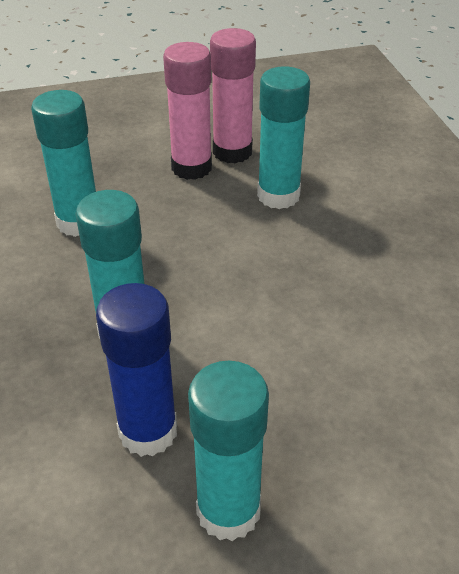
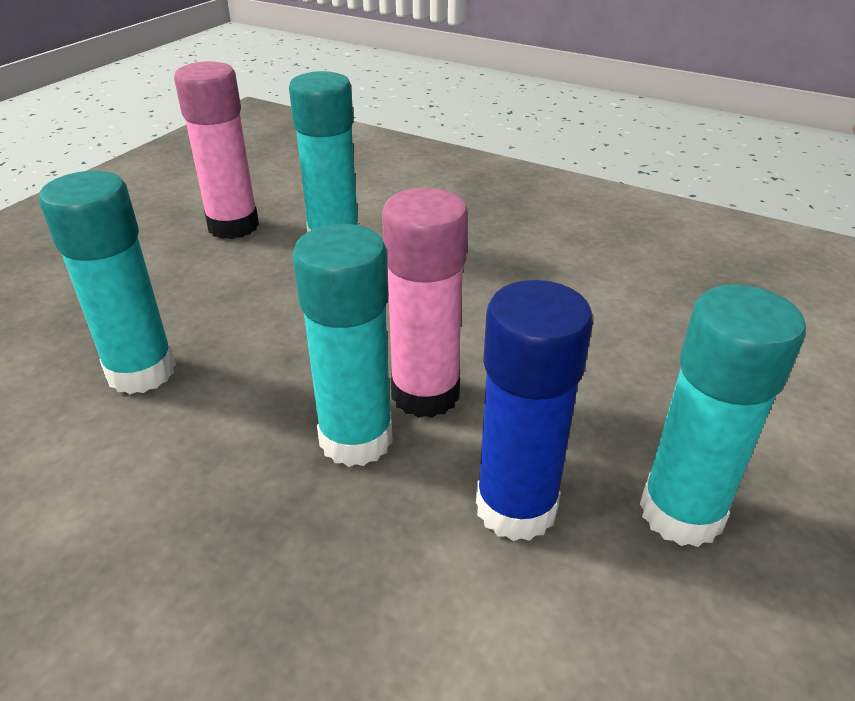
camera: 45 degrees left, 5 degrees down
(191, 168) = (208, 258): pink glue stick -> pink glue stick (425, 394)

